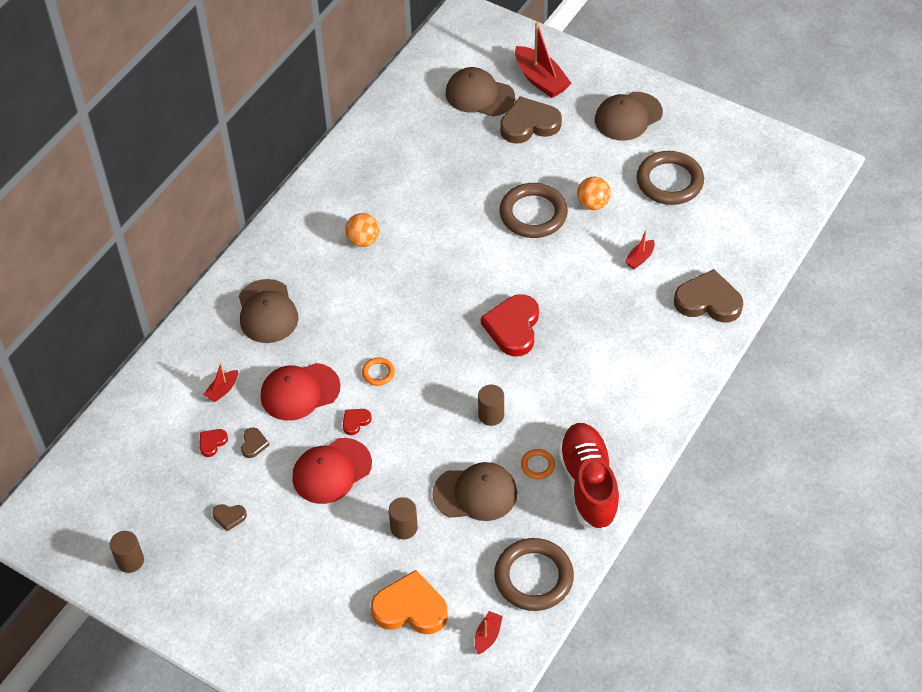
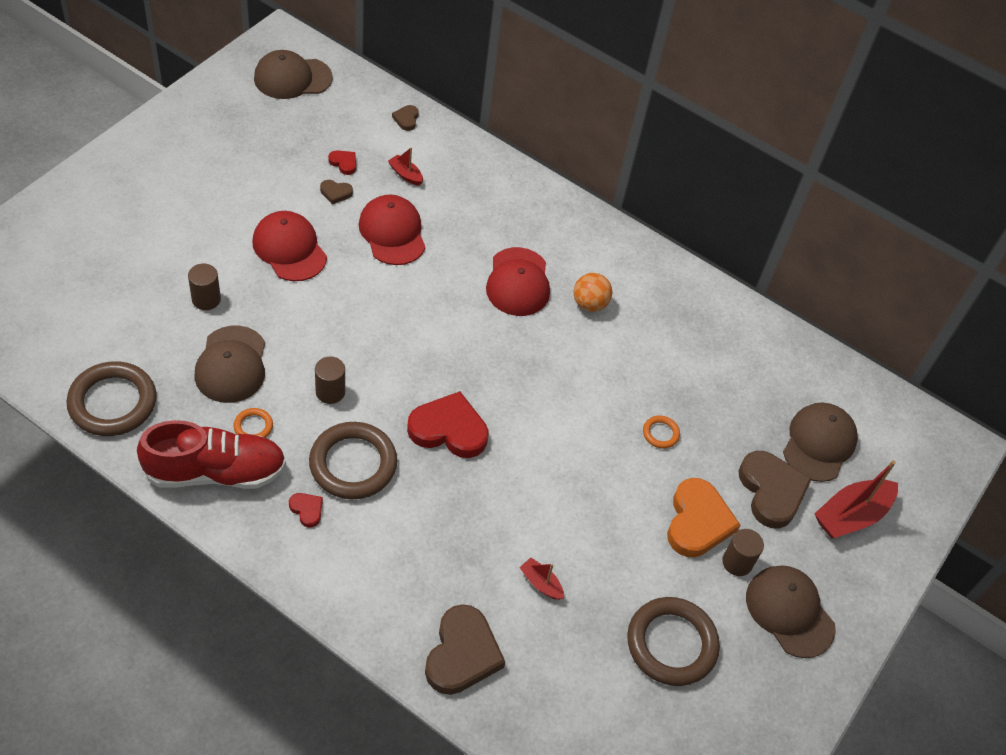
camera: 85 degrees right, 0 degrees up
(130, 561) = (227, 101): brown cylinder -> brown cylinder (737, 562)
(229, 517) = (255, 169): brown heart -> brown heart (406, 119)
(267, 312) = (499, 215): brown cap -> brown cap (292, 78)
(346, 292) = (518, 282): none -> red cap
(355, 422) = (346, 273): red heart -> red heart (307, 510)
(378, 373) = (405, 298): orange ring -> orange ring (660, 433)
(410, 608) = (111, 294): orange heart -> orange heart (697, 522)
(487, 636) = (57, 353): red boat -> none
(533, 214) = (621, 474): brown ring -> brown ring (353, 464)
(593, 204) = (634, 543): orange ball -> none

